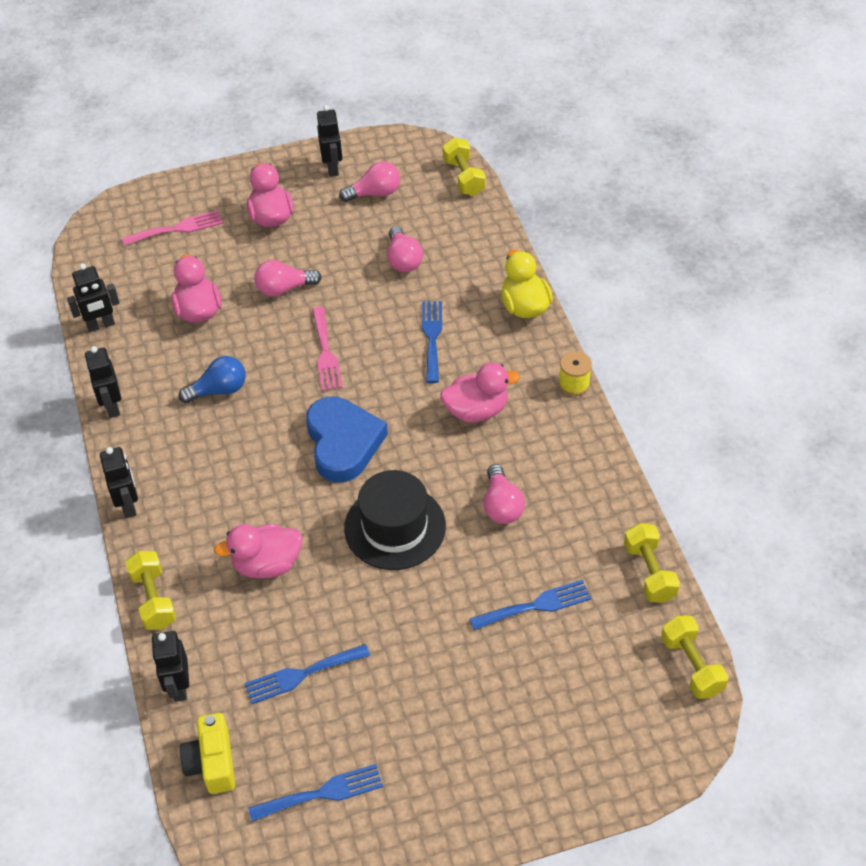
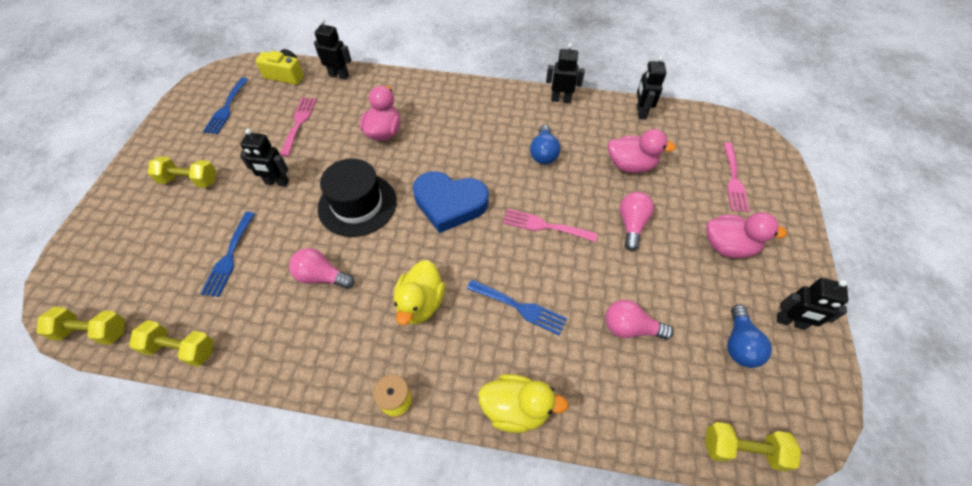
camera: 115 degrees right, 5 degrees up
(128, 505) = (475, 87): black robot -> black robot (277, 182)
(153, 599) = (401, 80): yellow dumbbell -> yellow dumbbell (189, 180)
(302, 674) = (299, 123): blue fork -> pink fork
(375, 193) = (739, 344): pink light bulb -> blue light bulb
(476, 410) = (420, 303): pink duck -> yellow duck

